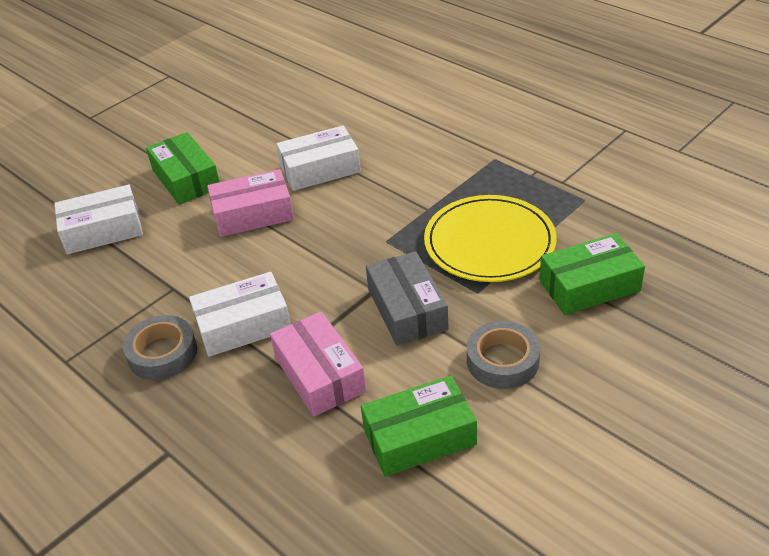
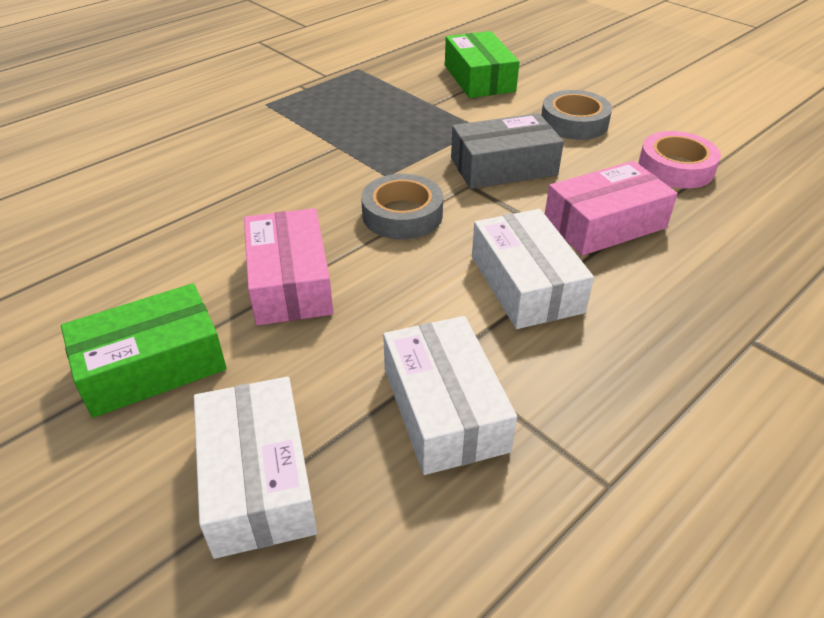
camera: 90 degrees left, 0 degrees up
(162, 353) = (582, 360): grey tape -> grey tape (402, 215)
(320, 169) = (213, 220): white box -> white box (444, 409)
(419, 437) = (676, 168): green box -> pink tape
(489, 242) = (407, 116): yellow plate -> none

